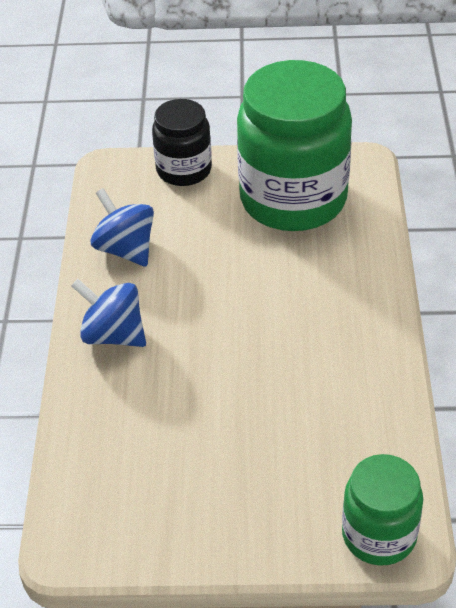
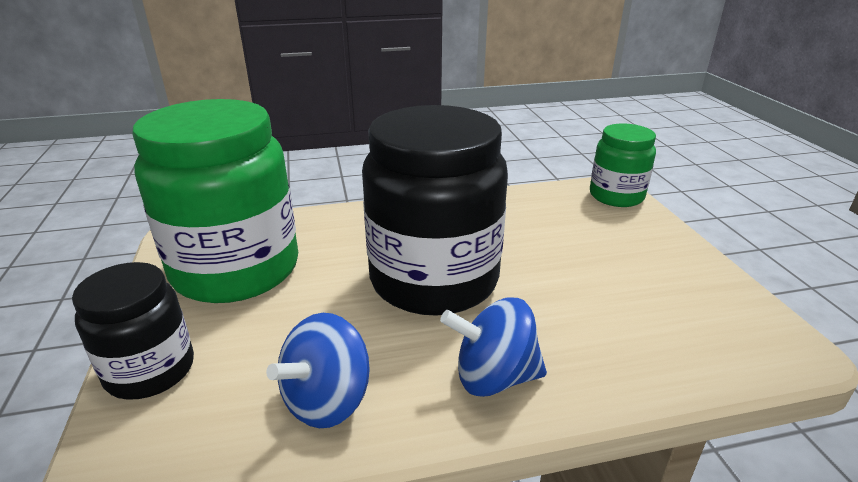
camera: 105 degrees left, 15 degrees down
(113, 335) = (494, 377): blue spinning top -> blue spinning top turned 75 degrees clockwise
(242, 321) = (434, 280): none -> black jar

